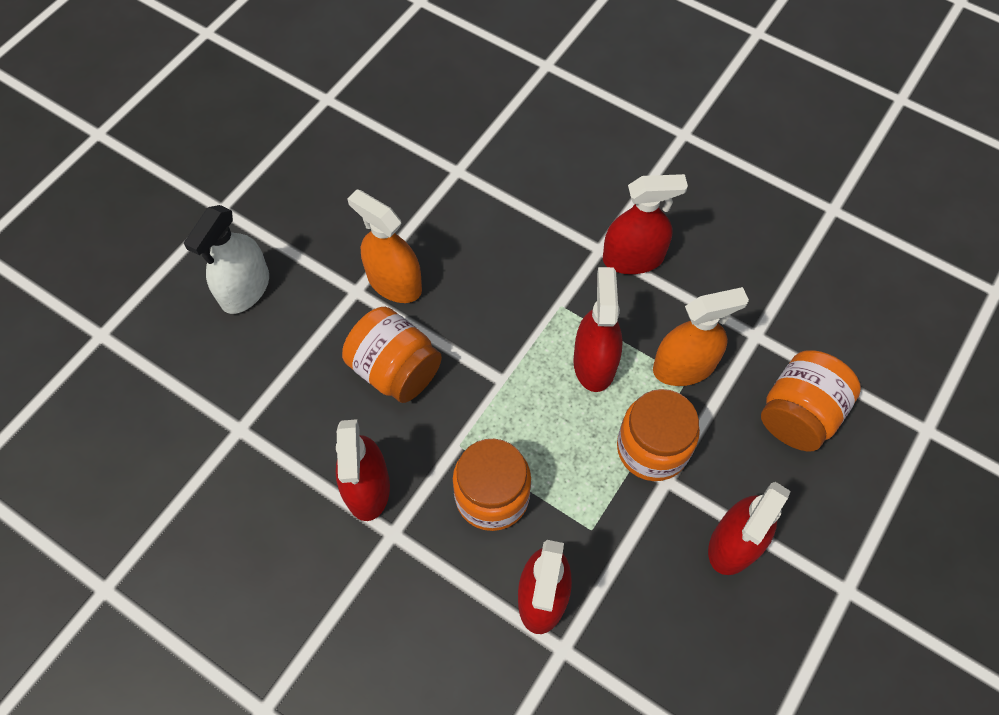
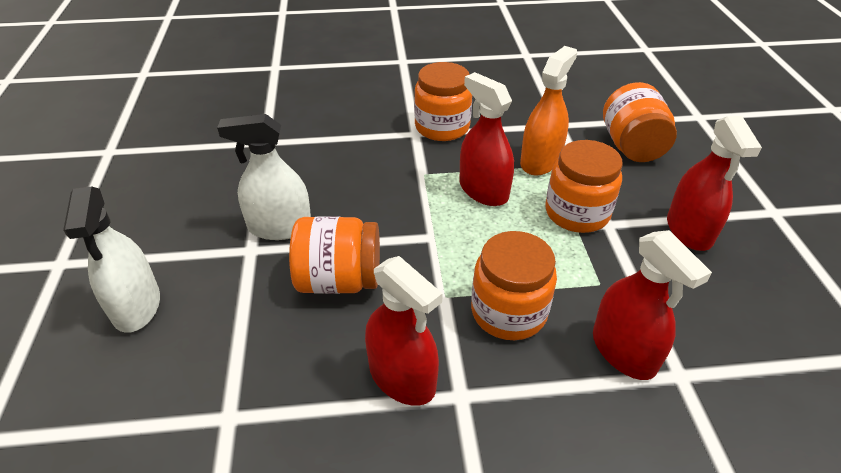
camera: 40 degrees left, 20 degrees down
(394, 282) = (280, 227): orange spray bottle -> white spray bottle
(633, 258) = (442, 127): red spray bottle -> orange jar

